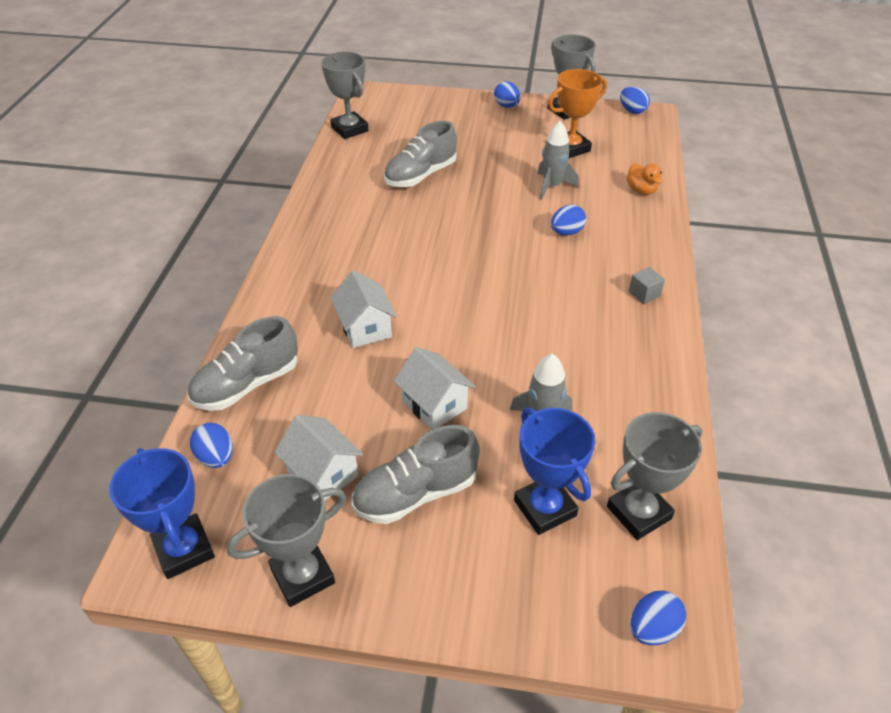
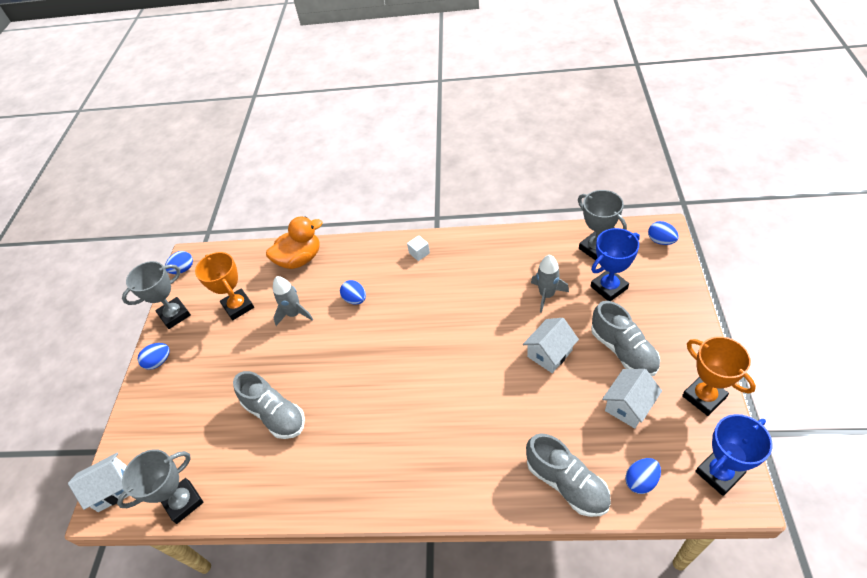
camera: 90 degrees left, 5 degrees up
(302, 575) = (704, 397): grey trophy -> orange trophy
(365, 328) = (485, 413): white house -> white house (113, 489)
(641, 190) = (300, 259): orange duck -> orange duck, size x1.83
(644, 294) = (419, 253): grey cube -> white cube

